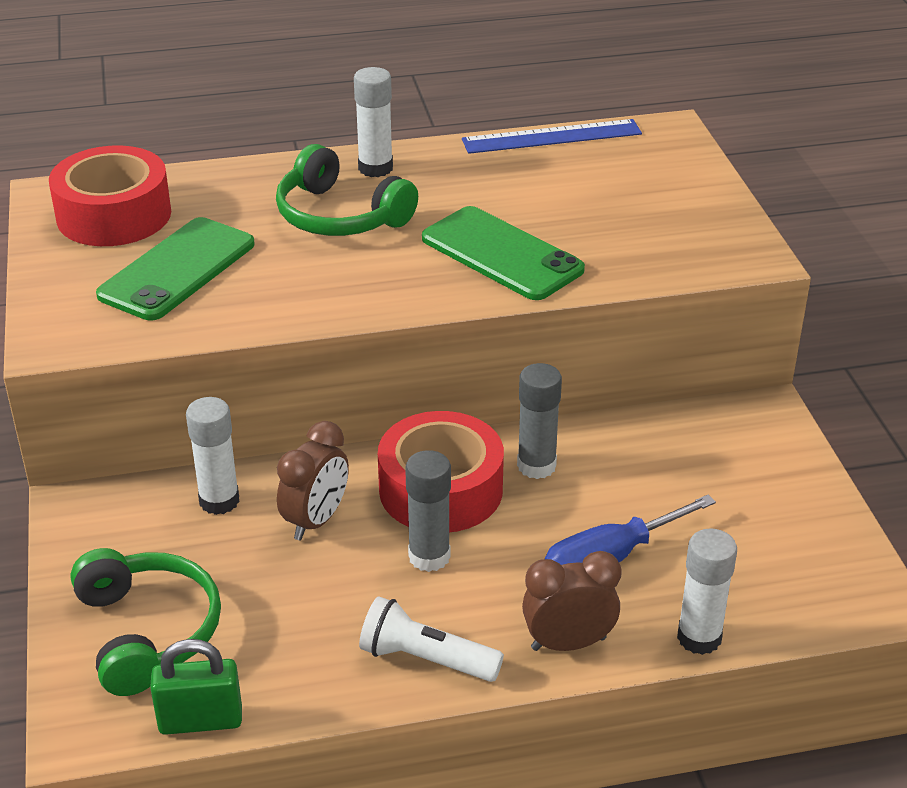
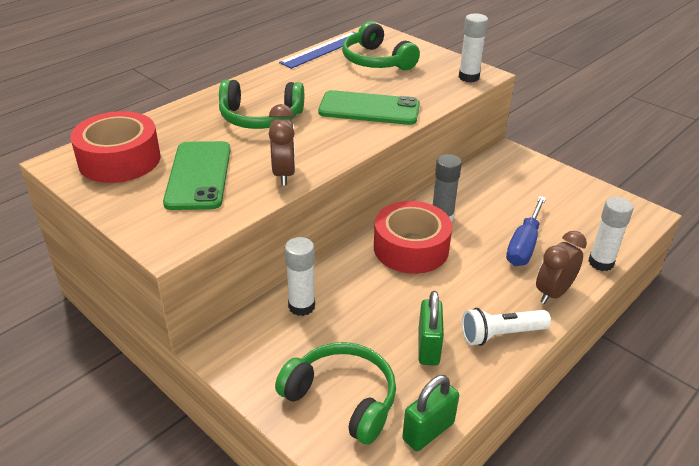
camera: 35 degrees left, 0 degrees up
(314, 626) = (428, 347): none -> green padlock
(316, 520) = (366, 292): brown clock -> brown clock (284, 174)
(375, 168) = (250, 89): white glue stick -> white glue stick (469, 77)
(429, 556) = (443, 283): grey glue stick -> none
(608, 180) = (376, 61): none -> green headphones

